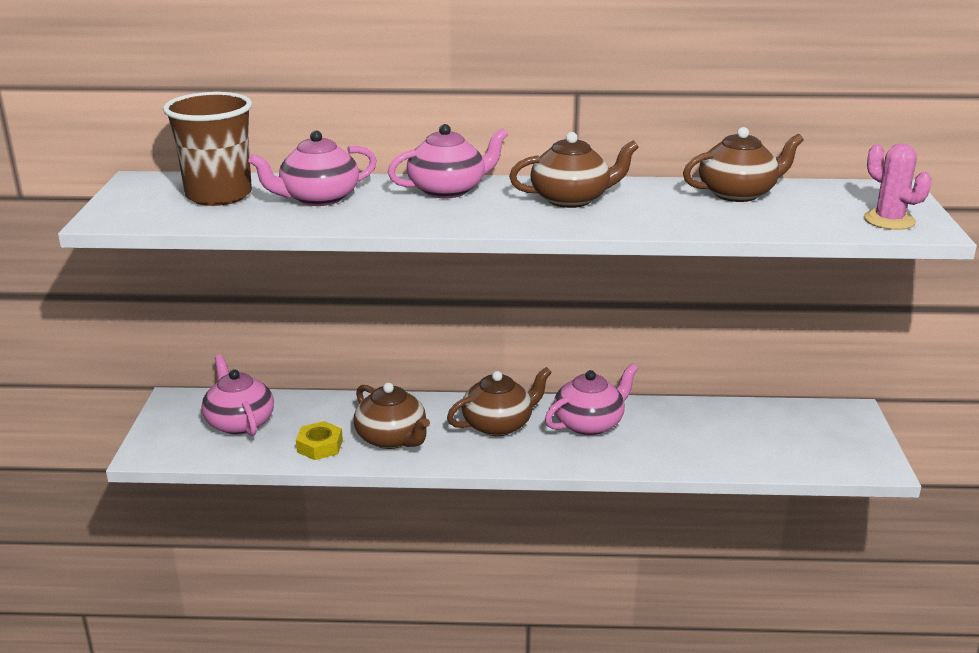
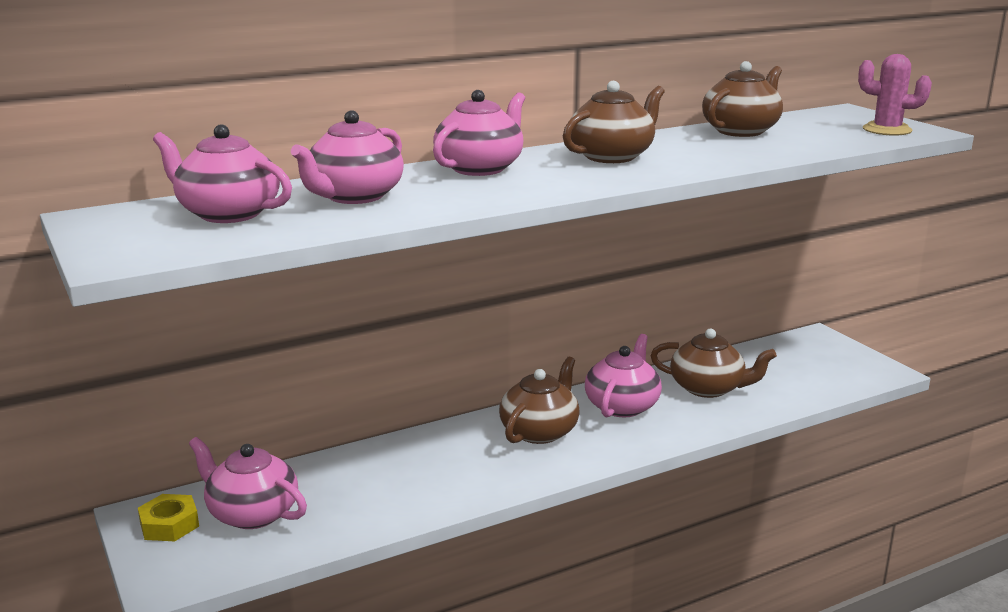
camera: 30 degrees left, 5 degrees down
(219, 195) = (227, 213): brown cup -> pink teapot
(320, 446) = (376, 508): yellow nut -> yellow nut (169, 525)
(392, 438) = (447, 476): brown teapot -> brown teapot (708, 388)

